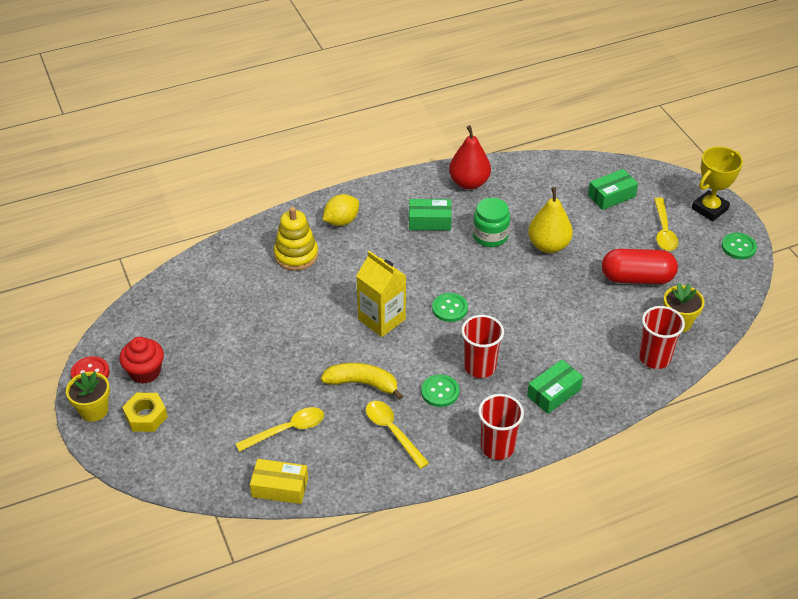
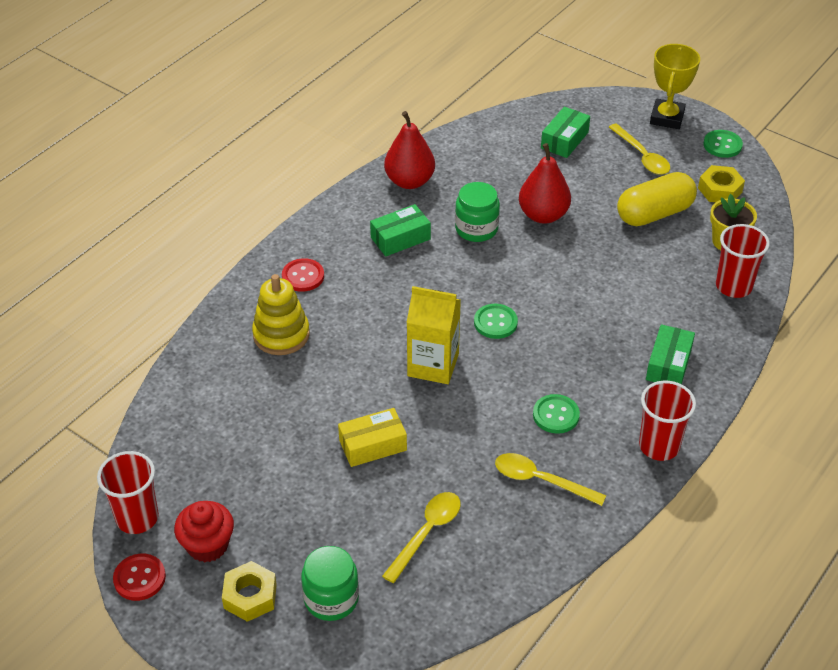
camera: 30 degrees left, 0 degrees up
(94, 410) = (179, 620): yellow flower pot -> none
(193, 442) = (331, 598): none -> green jar
(280, 487) = (470, 600): yellow box -> yellow box (372, 445)
(341, 221) = (303, 276): yellow lemon -> red button
(362, 383) = (468, 444): yellow banana -> none
(480, 367) = (575, 370): red cup -> red cup (137, 518)
(548, 245) = (543, 215): yellow pear -> red pear
(637, 278) = (654, 214): red capsule -> yellow capsule
(706, 281) = (720, 190): none -> yellow nut

